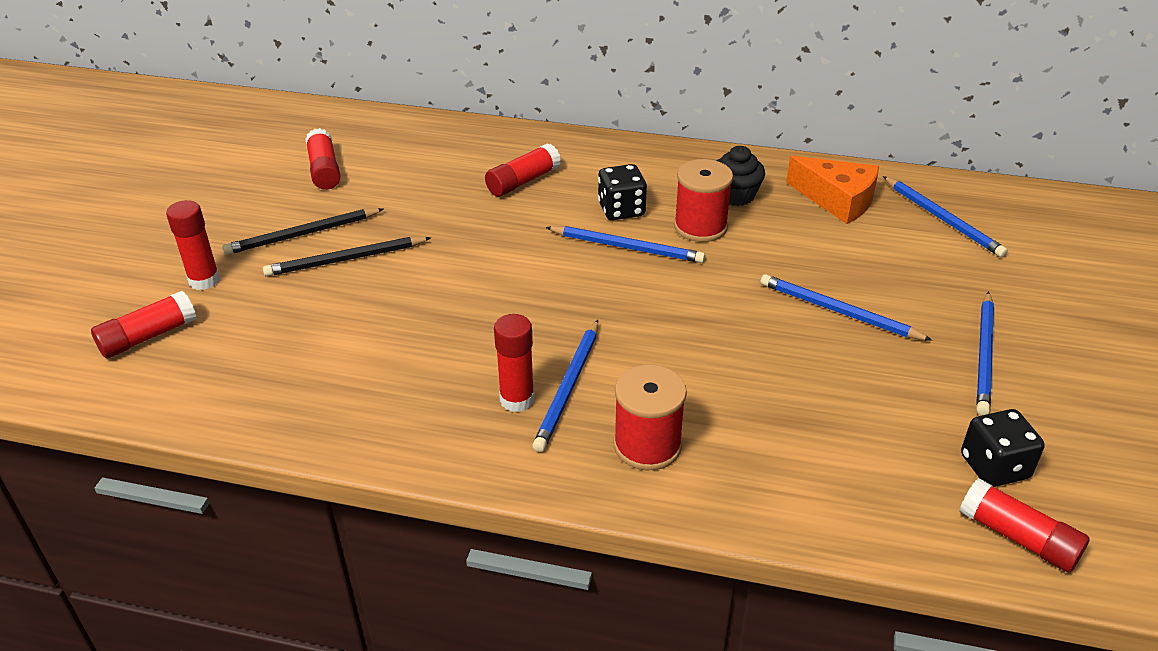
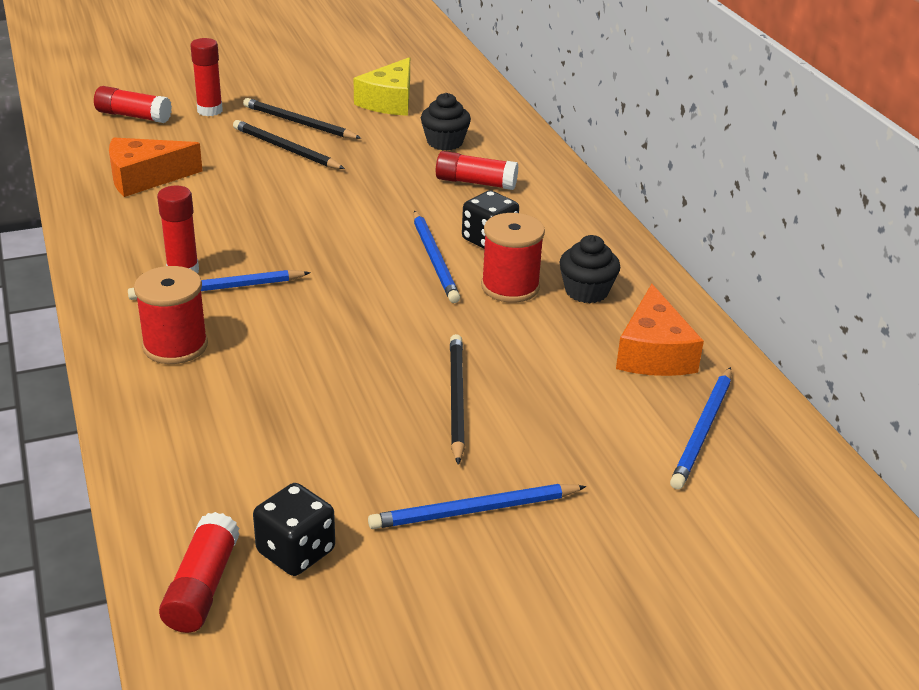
camera: 55 degrees right, 5 degrees down
(301, 370) = (145, 178): none -> orange cheese
(324, 170) = (389, 101): red glue stick -> yellow cheese
(436, 170) = (445, 142): none -> black cupcake
(839, 312) = (456, 400): blue pencil -> black pencil

